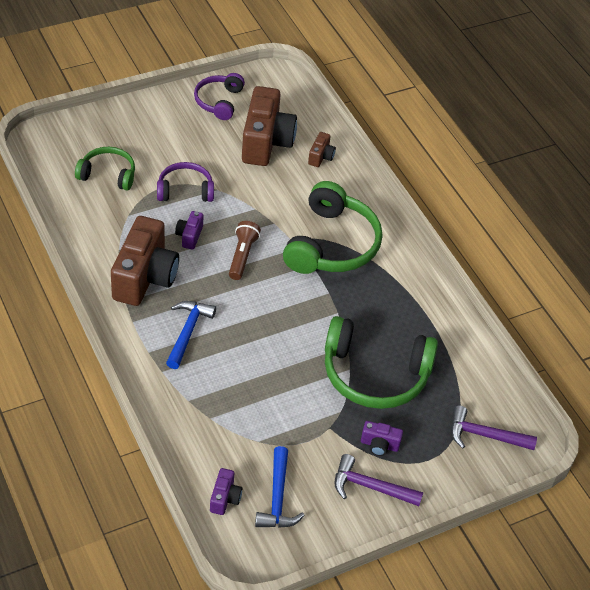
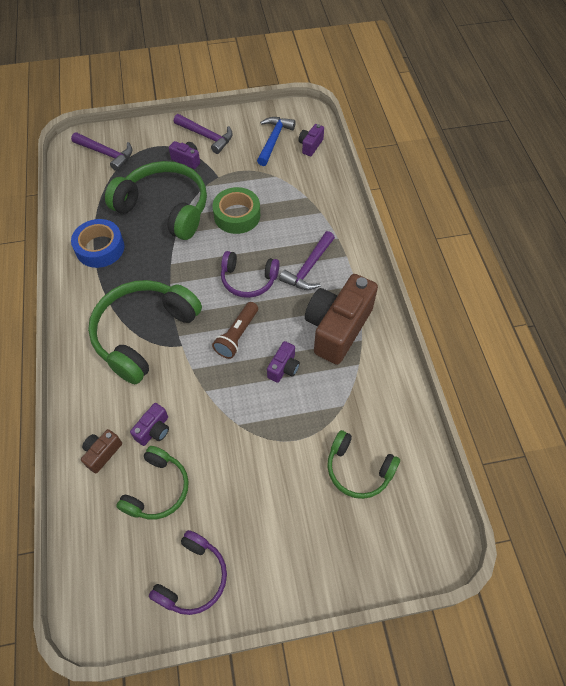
camera: 160 degrees left, 10 degrees up
(185, 190) = (274, 430): purple headphones -> purple headphones (248, 280)
(188, 332) = (309, 267): blue hammer -> purple hammer
(266, 142) = (157, 489): brown camera -> green headphones
(286, 176) = (154, 430): none -> purple camera
(287, 379) = (237, 215): none -> green tape
(420, 317) = (100, 248): none -> blue tape

